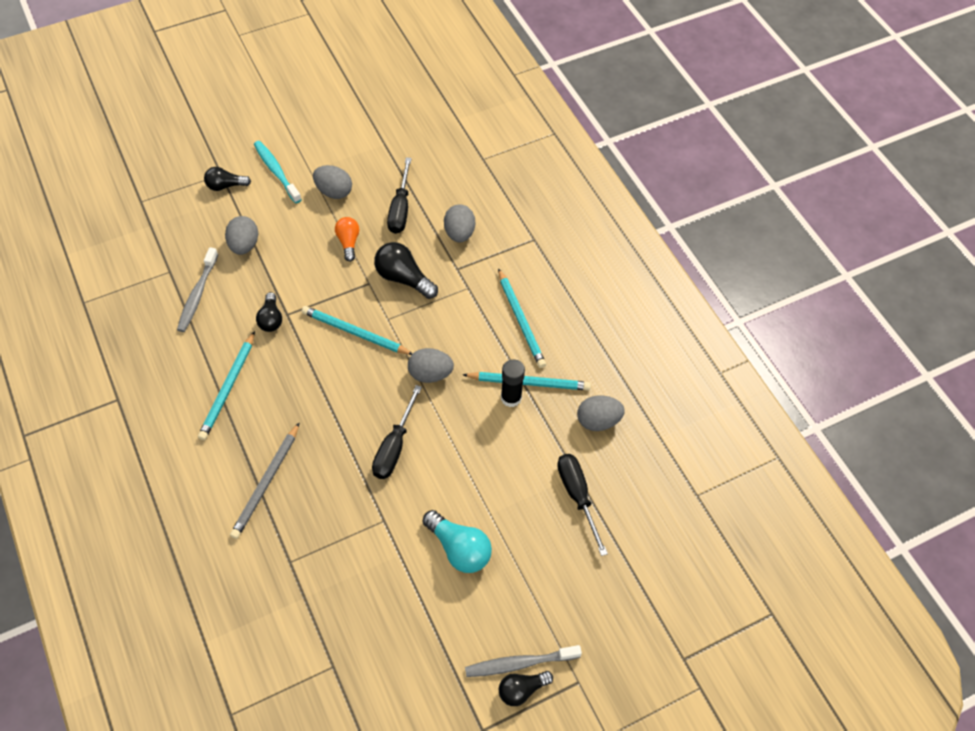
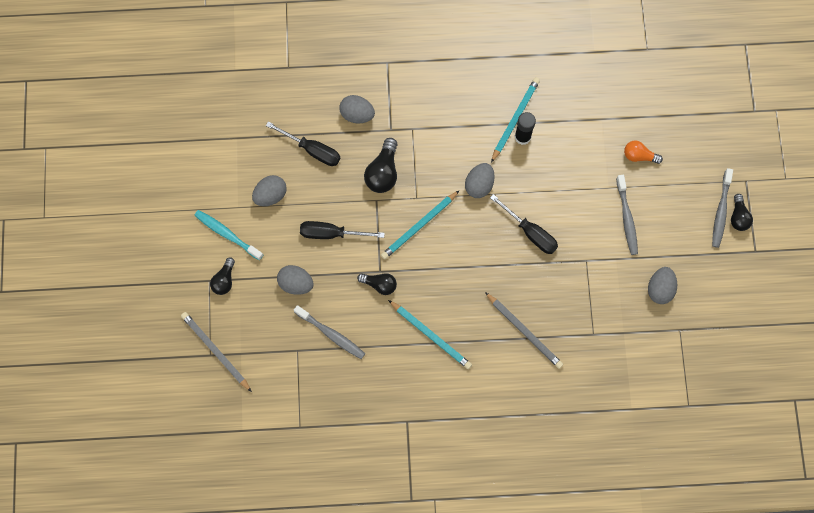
camera: 65 degrees left, 15 degrees up
(146, 204) = (215, 351): none -> grey pencil
(276, 171) = (227, 234): turquoise toothbrush -> turquoise toothbrush turned 45 degrees clockwise
(348, 242) = (329, 202): orange light bulb -> orange light bulb (639, 156)
(403, 278) = (383, 172): black light bulb -> black light bulb turned 45 degrees counterclockwise
(459, 548) = (627, 218): turquoise light bulb -> grey toothbrush
(521, 320) = (458, 102): turquoise pencil -> none
(577, 496) = (618, 125): black screwdriver -> black screwdriver (331, 233)
(598, 421) = (565, 86): grey egg -> grey egg (660, 289)

